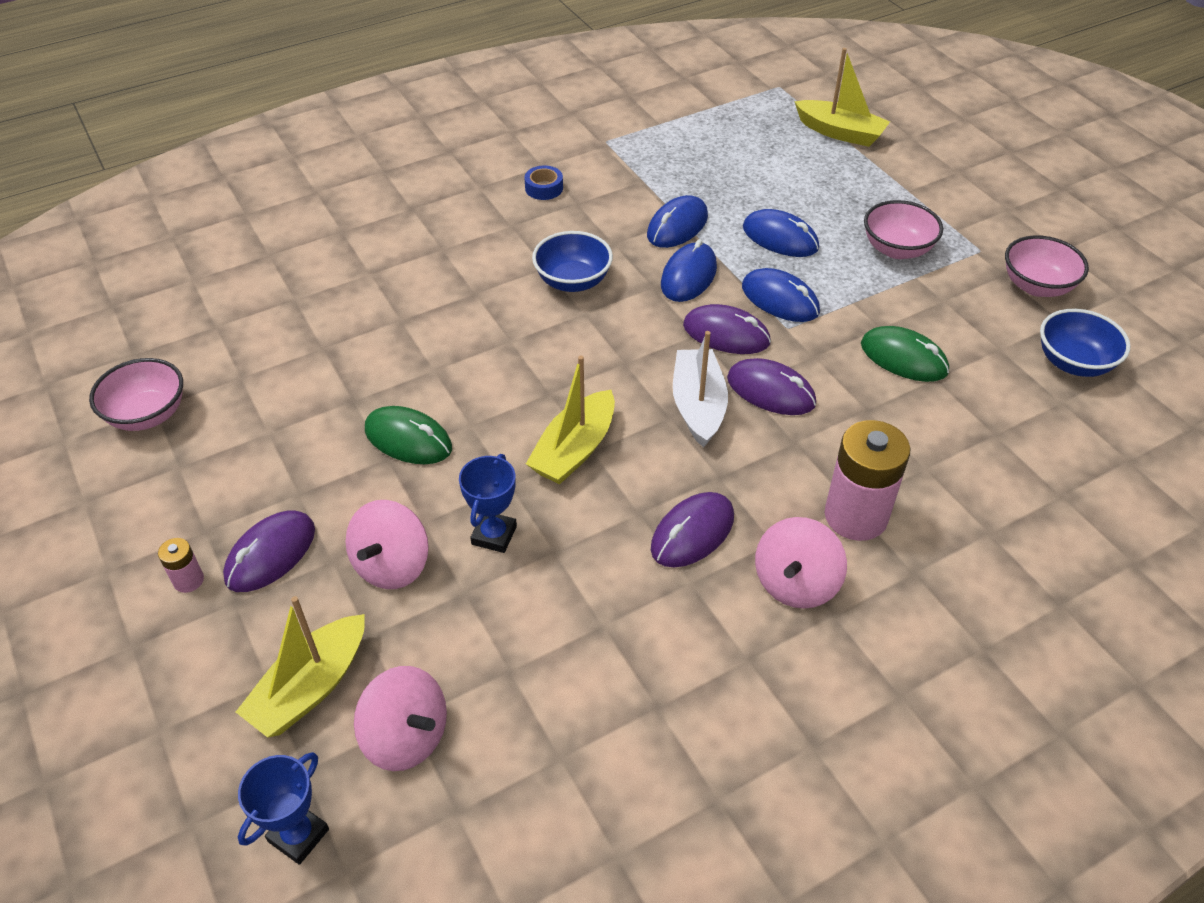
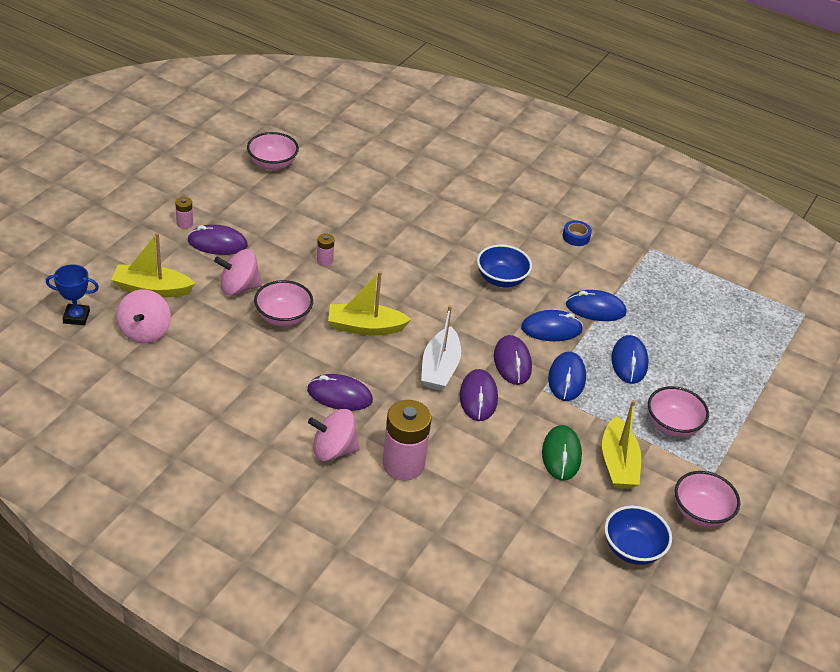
camera: 55 degrees right, 5 degrees down
(408, 439) = (325, 260): green mouse -> pink battery
(494, 535) = (283, 317): blue trophy -> pink bowl
(698, 406) = (440, 368): white boat -> white boat turned 135 degrees clockwise
(840, 132) = (780, 361): yellow boat -> yellow boat (618, 463)

